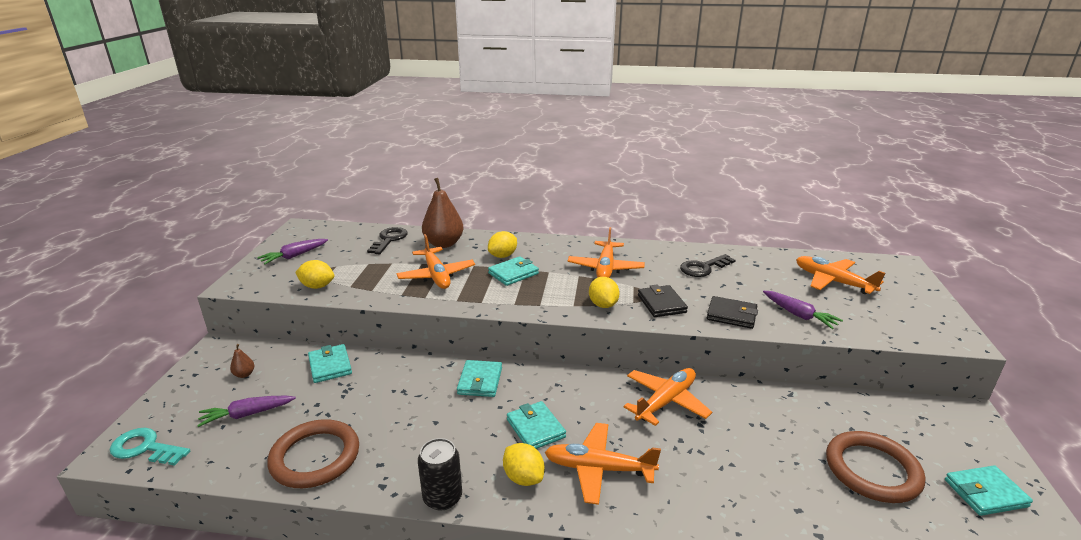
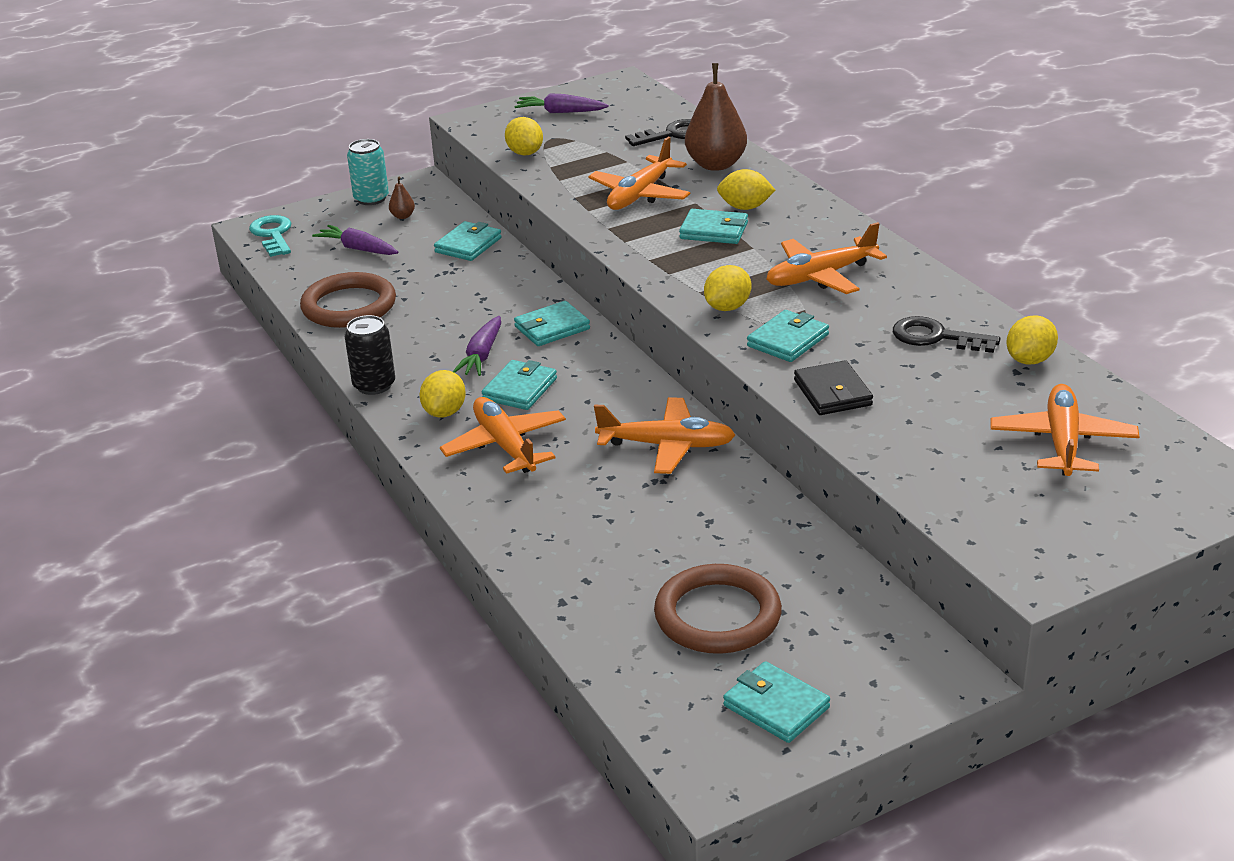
camera: 55 degrees right, 5 degrees up
(195, 376) = (371, 199): none -> turquoise can
(661, 304) = (788, 340): black wallet -> turquoise wallet
(749, 258) = (1029, 360): none -> yellow lemon
(799, 315) = (909, 439): purple carrot -> purple carrot (482, 355)

